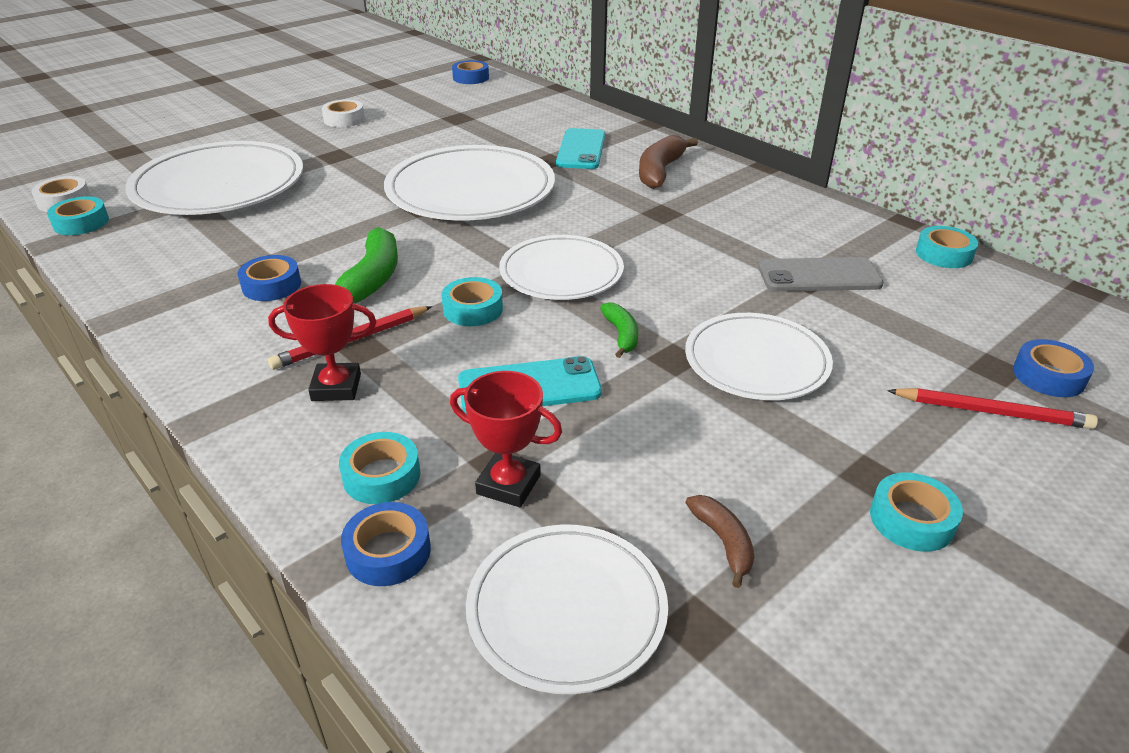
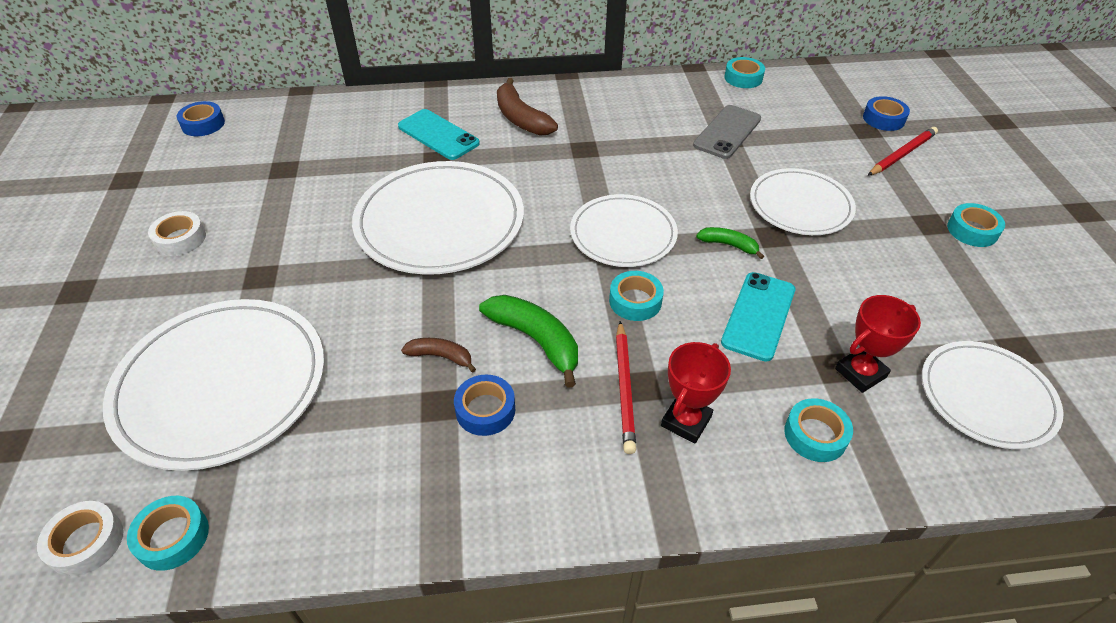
camera: 55 degrees left, 10 degrees up
(388, 552) = (898, 461): blue tape -> none
(723, 542) = (958, 306): brown banana -> brown banana (441, 356)

